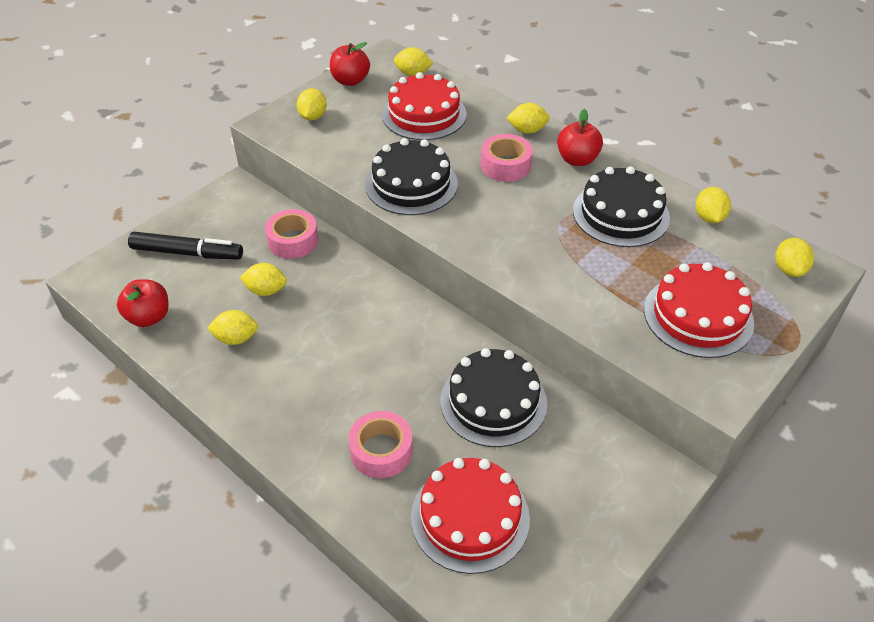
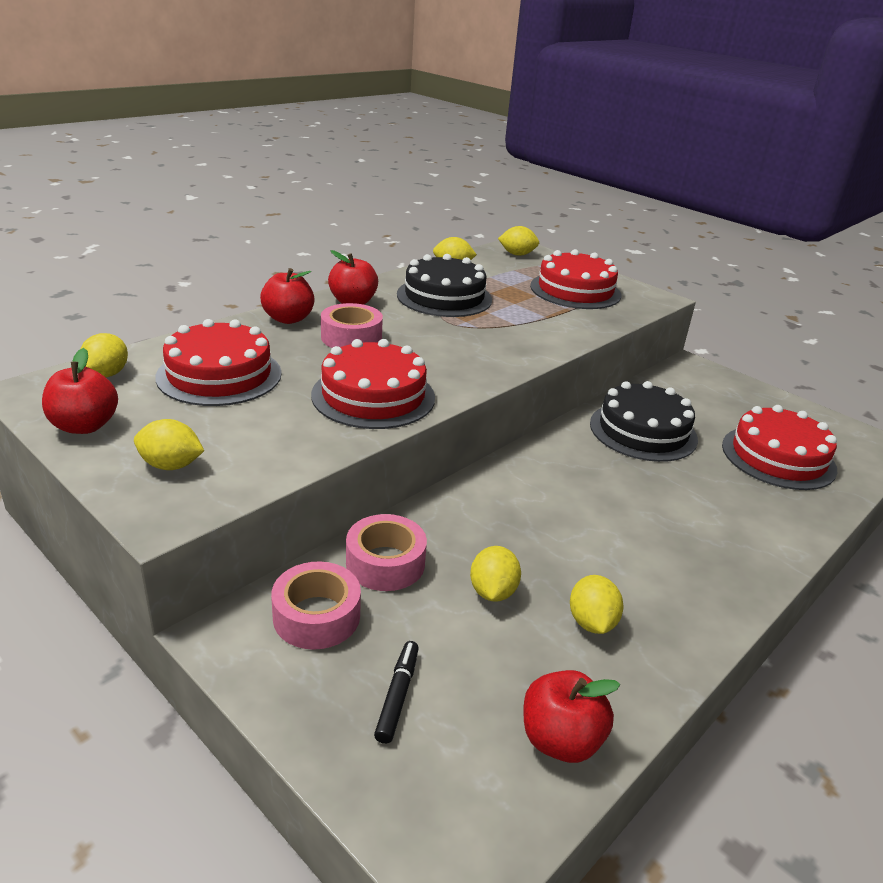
camera: 90 degrees left, 15 degrees down
(187, 253) = (397, 695): black marker -> black marker, size x0.55
(381, 451) = (729, 502): pink tape -> pink tape (316, 616)
(411, 184) = (373, 396): black cake -> red cake
(527, 130) = (288, 319): yellow lemon -> red apple

